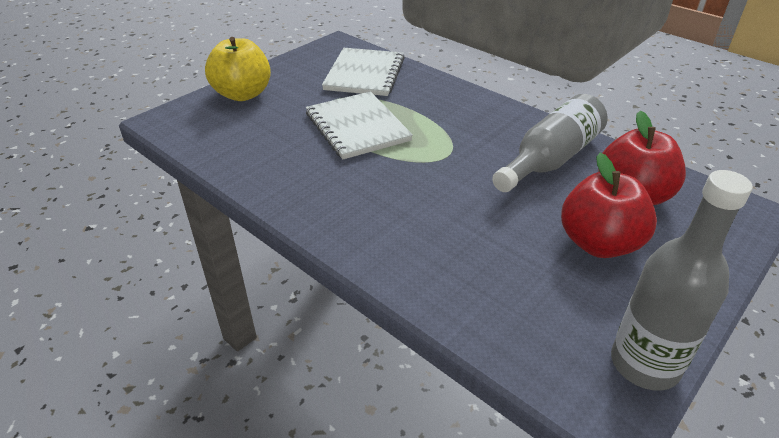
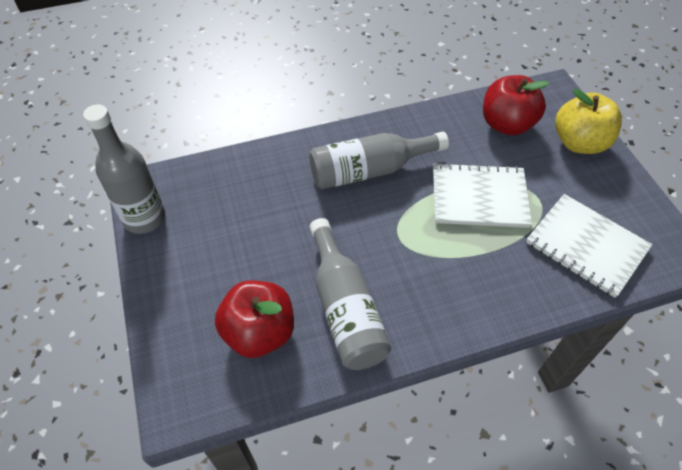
camera: 120 degrees right, 15 degrees up
(380, 199) = (369, 170): none -> grey bottle
(599, 243) = (234, 266): red apple -> red apple (506, 124)

